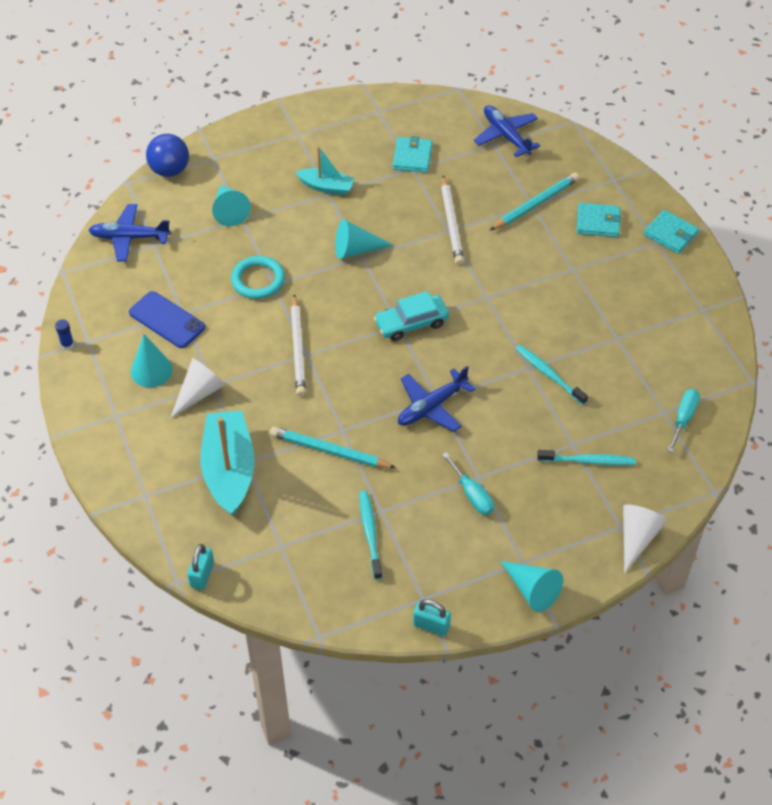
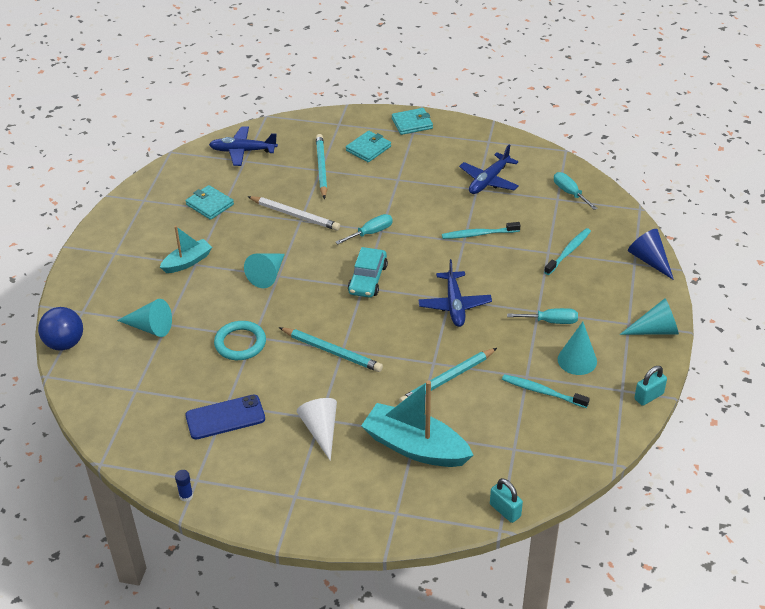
camera: 55 degrees left, 10 degrees down
(129, 237) = (110, 402): blue plane -> blue plane (488, 180)
(151, 370) = (269, 451): turquoise cone -> turquoise cone (577, 360)
(298, 348) = (332, 351): white pencil -> turquoise pencil
(477, 291) = (371, 233): none -> turquoise screwdriver
(637, 537) = (649, 260): white cone -> blue cone

